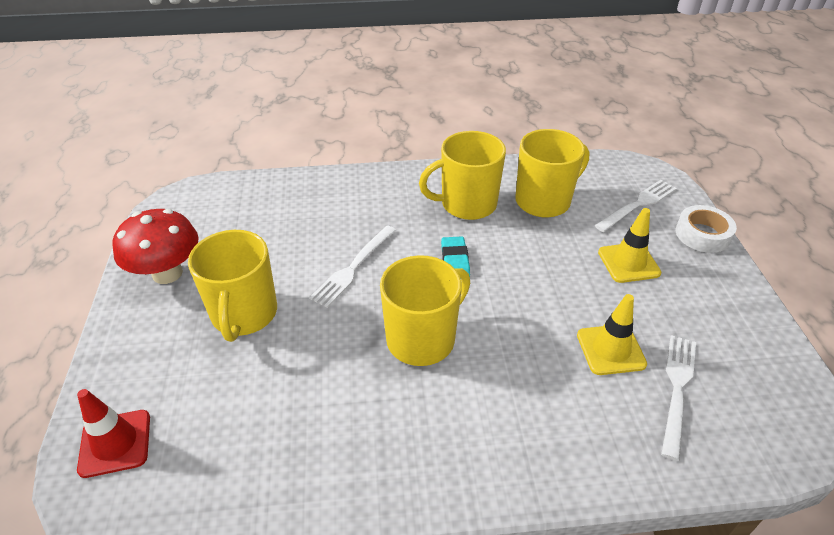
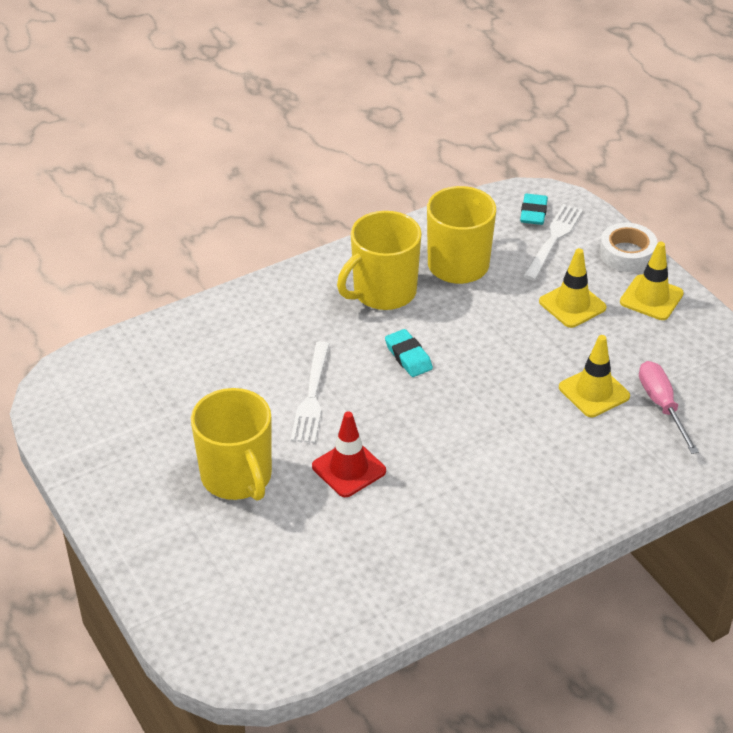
camera: 25 degrees left, 0 degrees up
(115, 443) = (211, 622): red traffic cone -> red traffic cone (349, 469)
(167, 273) = (121, 466): red mushroom -> none
(422, 339) = (424, 440): yellow mug -> none
(630, 180) = (533, 213): none -> turquoise eraser
(677, 388) = (662, 405): white fork -> pink screwdriver
(710, 279) = (651, 298): none -> yellow traffic cone

